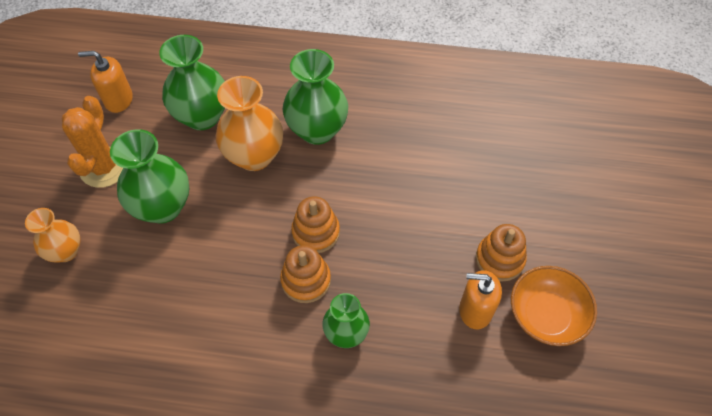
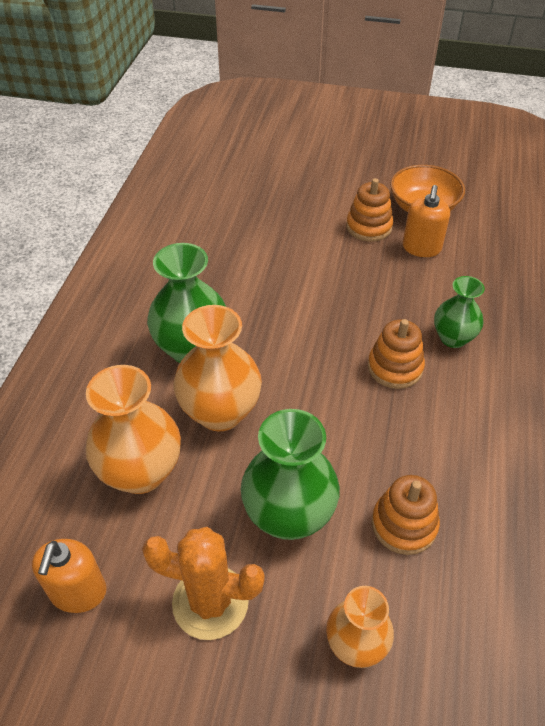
camera: 85 degrees left, 10 degrees down
(202, 116) = (141, 472): green vase -> orange vase
(316, 232) = (335, 356): orange stacking toy -> orange stacking toy (404, 524)

